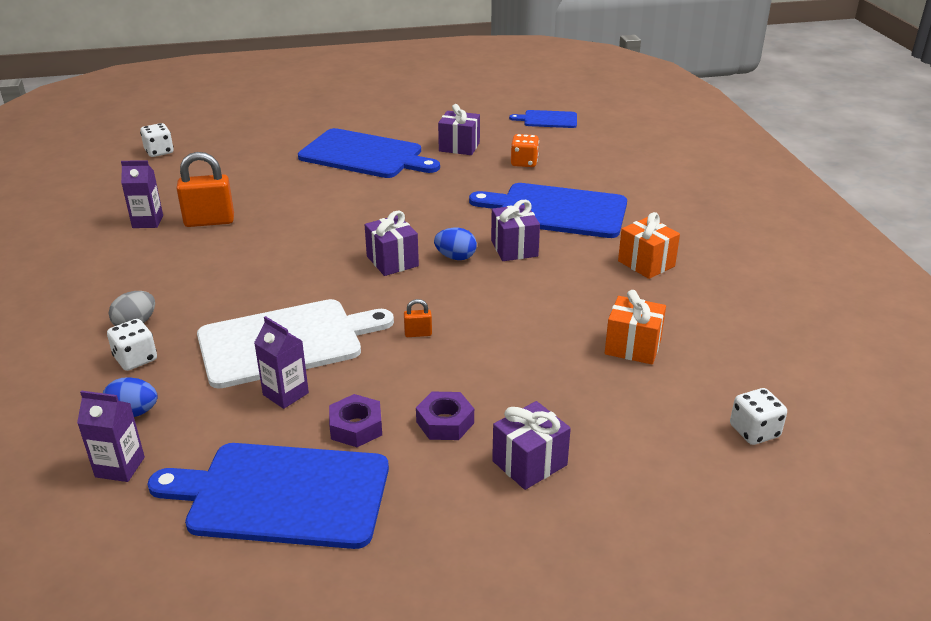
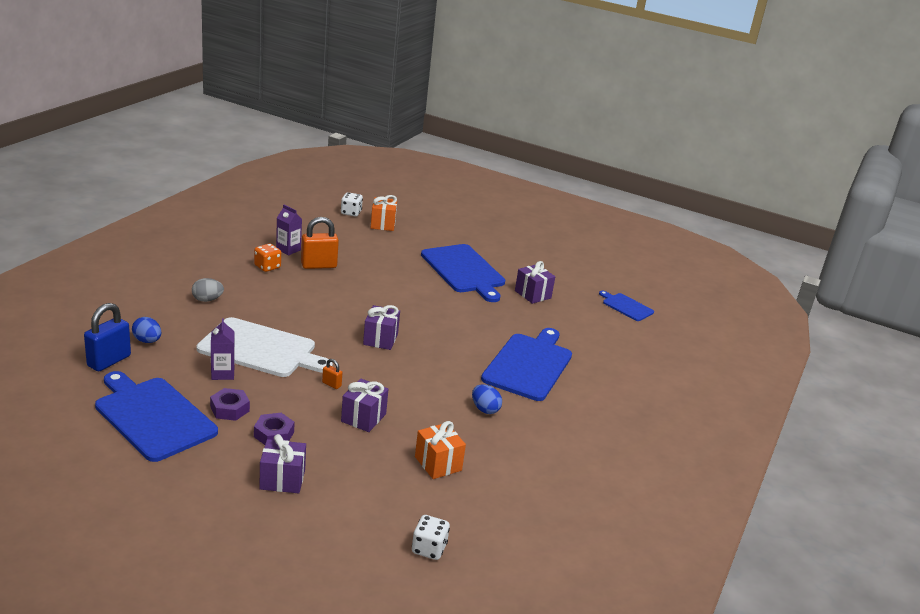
camera: 35 degrees right, 5 degrees down
(120, 467) = (109, 361): purple carton -> blue padlock
(135, 359) = (183, 316): white dice -> none
(209, 221) = (319, 265): orange padlock -> orange padlock turned 45 degrees counterclockwise
(455, 257) = (419, 357): blue egg -> blue egg (485, 409)
(514, 248) = (463, 371): purple gift -> purple gift (363, 418)
(524, 162) = (559, 325): orange dice -> orange dice (267, 267)
(556, 211) = (529, 365): blue cutting board -> blue cutting board turned 60 degrees clockwise
(646, 263) = (531, 426): orange gift -> orange gift (383, 224)

